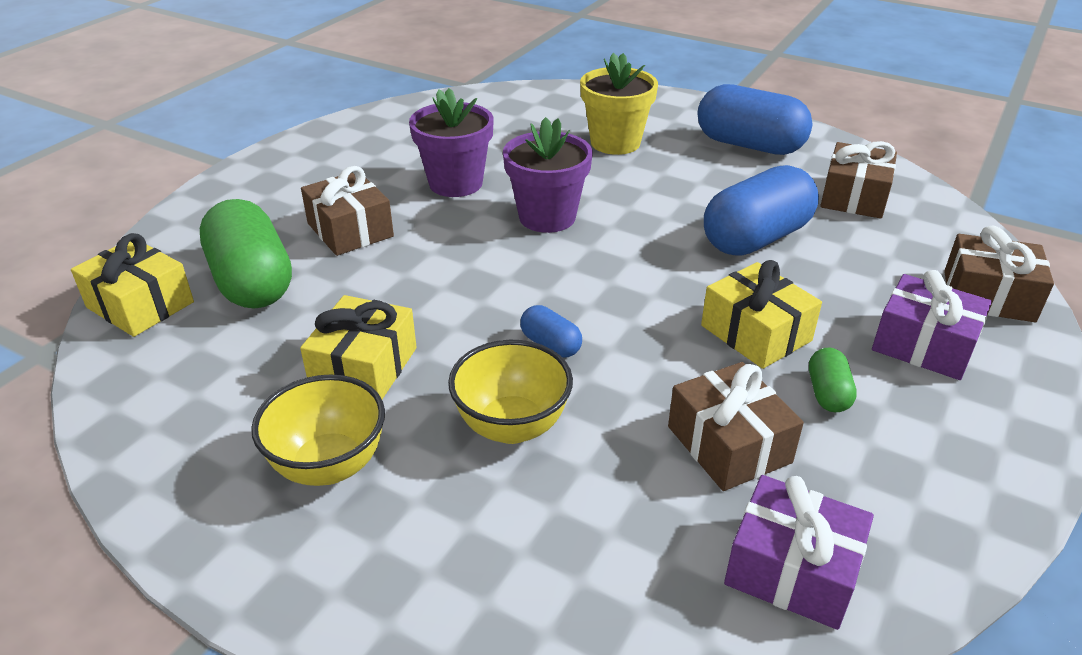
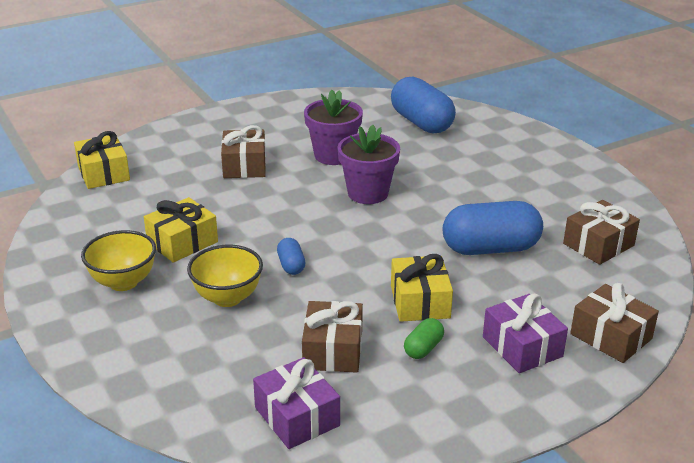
camera: 30 degrees right, 5 degrees down
(252, 282) = (167, 179): green capsule -> none
(615, 143) = (467, 158): yellow flower pot -> none
(749, 145) = (564, 187): blue capsule -> blue capsule (421, 123)

